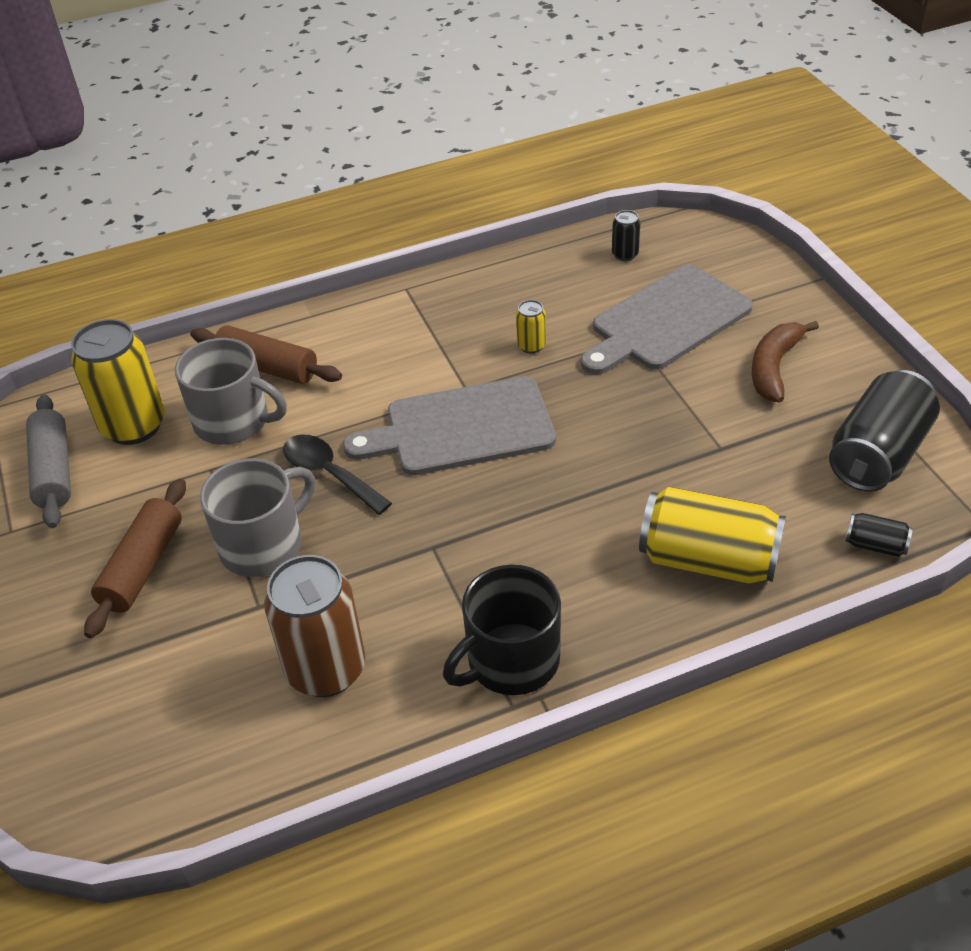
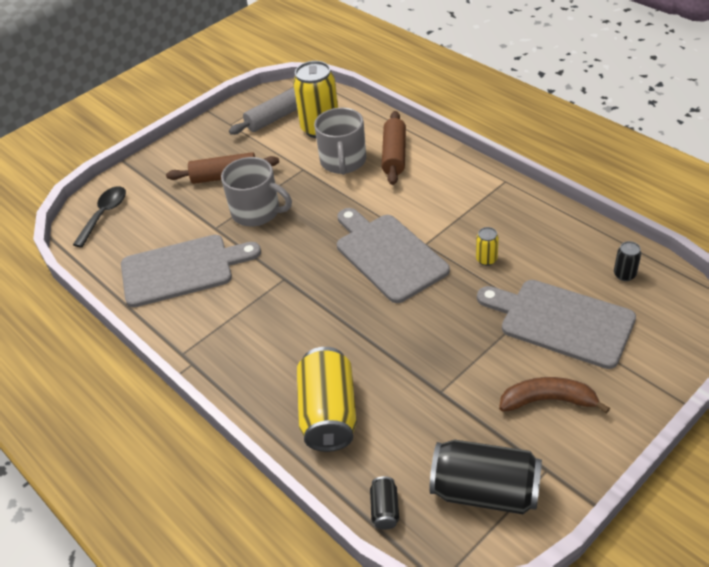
camera: 70 degrees right, 0 degrees up
(326, 670) = (182, 270): brown can -> grey cutting board
(329, 474) = (321, 215): black spoon -> black spoon (104, 215)
(511, 660) = (213, 342): black mug -> none

